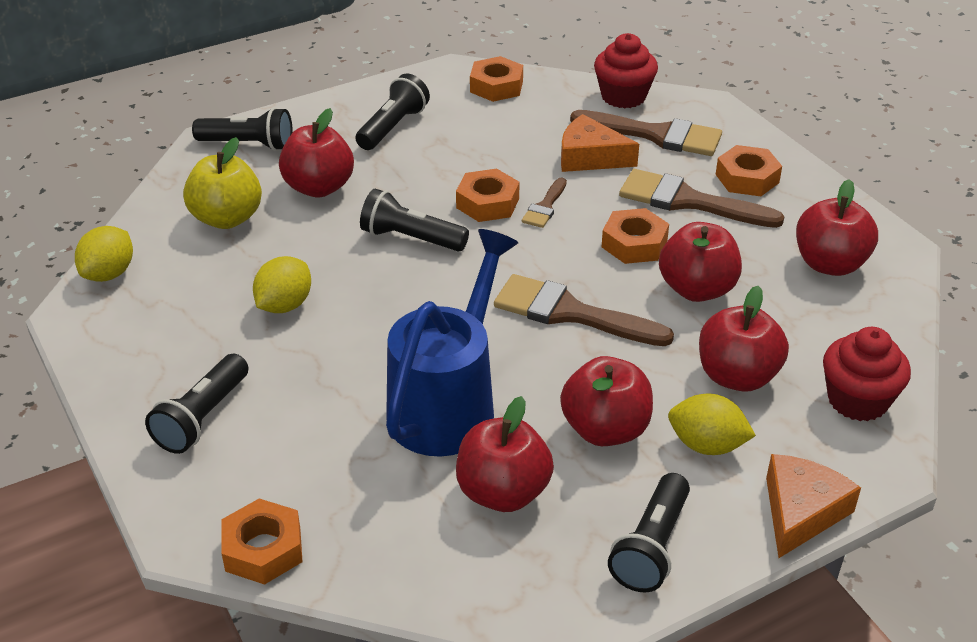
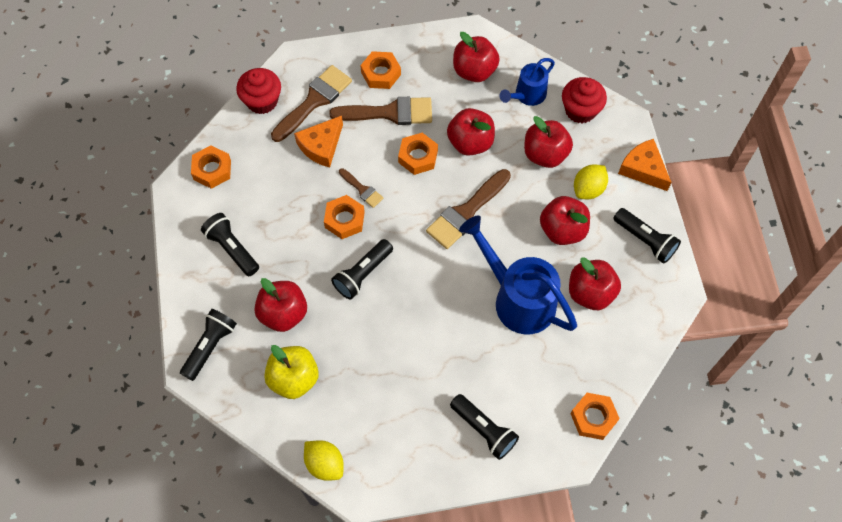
camera: 70 degrees left, 25 degrees up
(284, 305) = (400, 363): yellow lemon -> none
(688, 201) = (389, 113): brown brush -> brown brush turned 135 degrees counterclockwise
(833, 330) = (527, 95): none -> blue watering can

